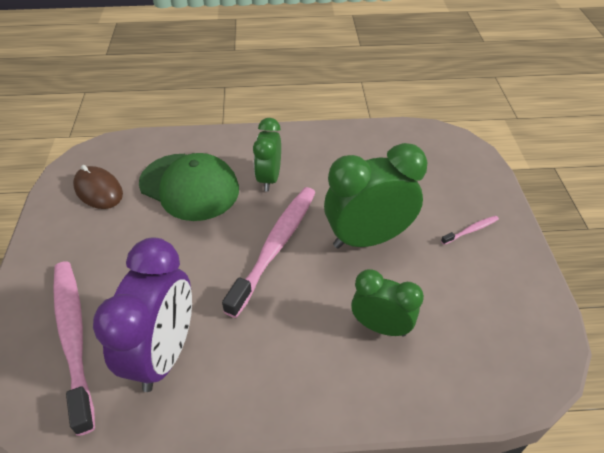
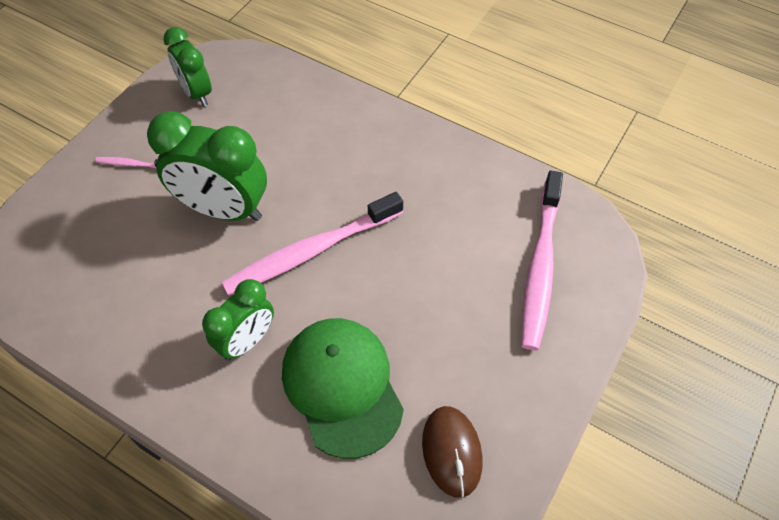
camera: 145 degrees left, 10 degrees up
(164, 353) = (469, 211): purple clock -> none
(380, 326) = (291, 138): green clock -> green clock (196, 93)

